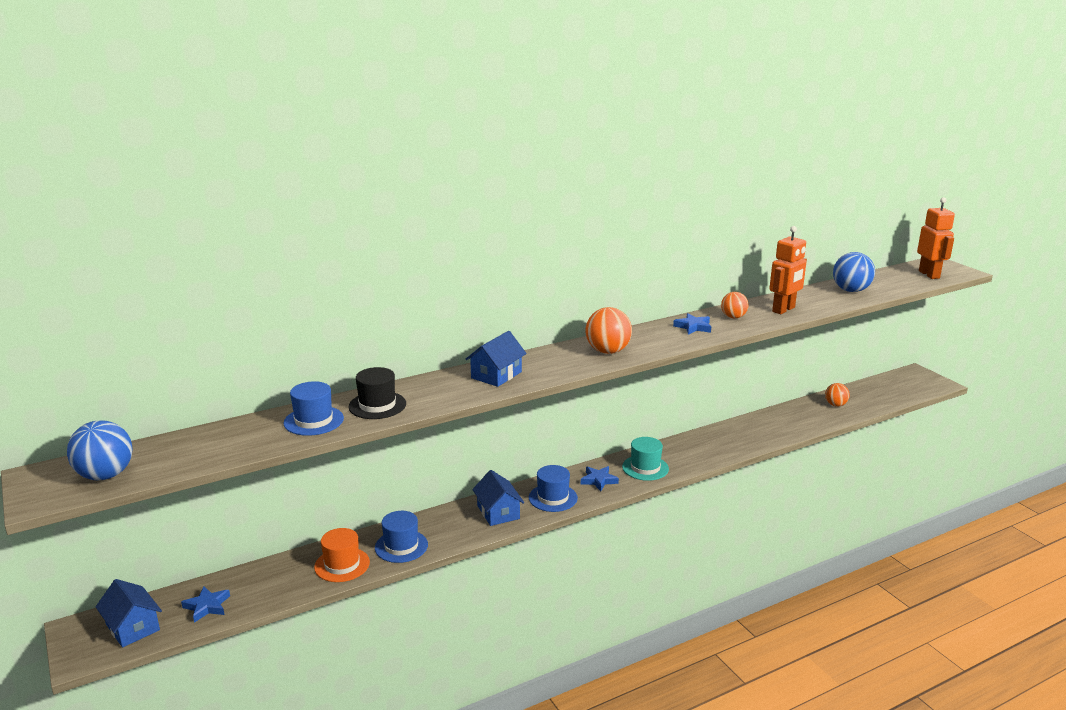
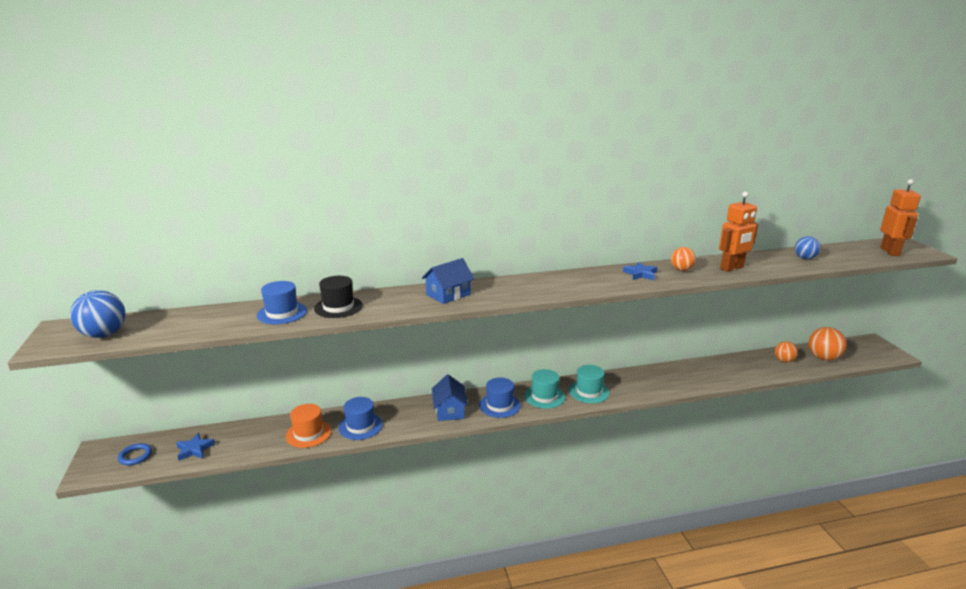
camera: 15 degrees right, 0 degrees up
(132, 627) = (135, 456): blue house -> blue ring
(598, 480) = (544, 396): blue star -> turquoise hat
(607, 351) = (553, 286): orange ball -> orange ball (823, 358)
(851, 290) = (805, 258): blue ball -> blue ball, size x0.63

